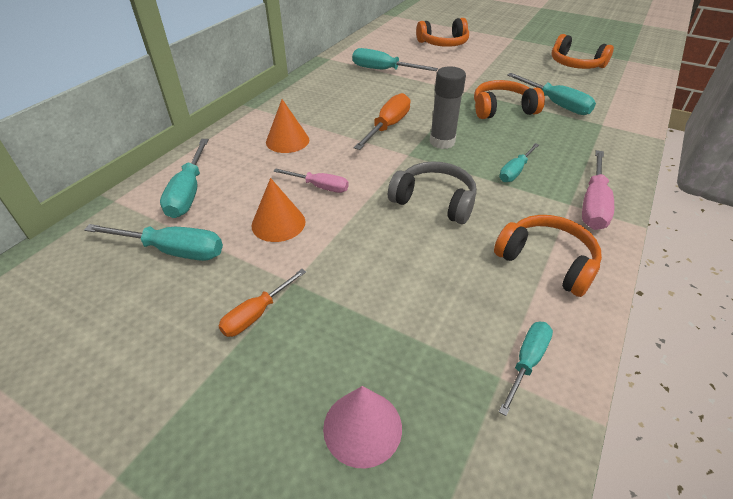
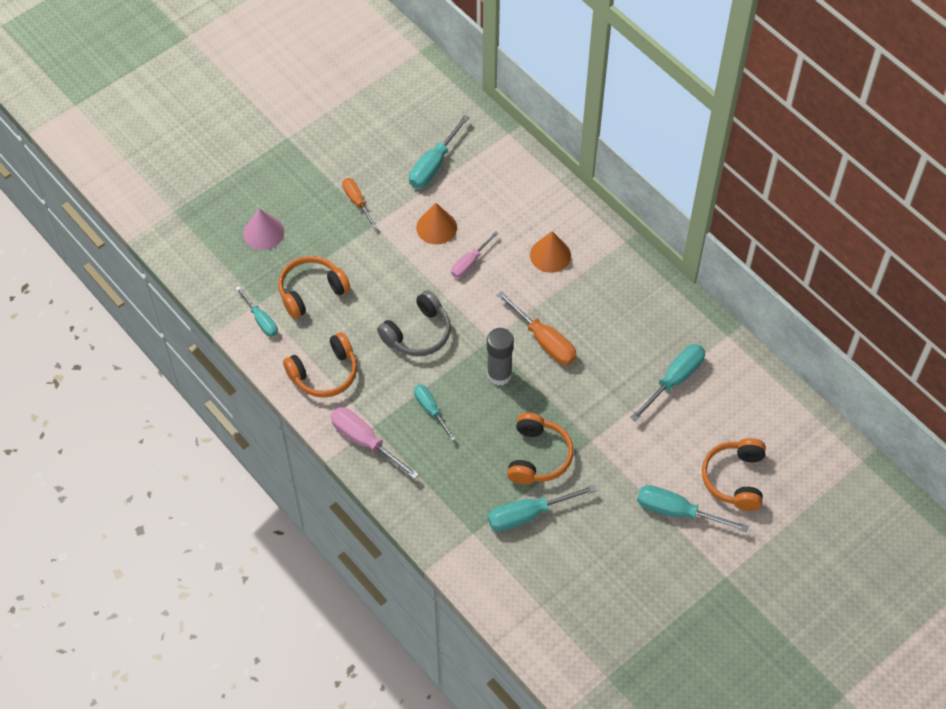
camera: 110 degrees right, 15 degrees up
(188, 193) = (498, 178): turquoise screwdriver -> turquoise screwdriver (677, 511)
(575, 64) = (617, 601): orange headphones -> orange headphones (311, 291)

